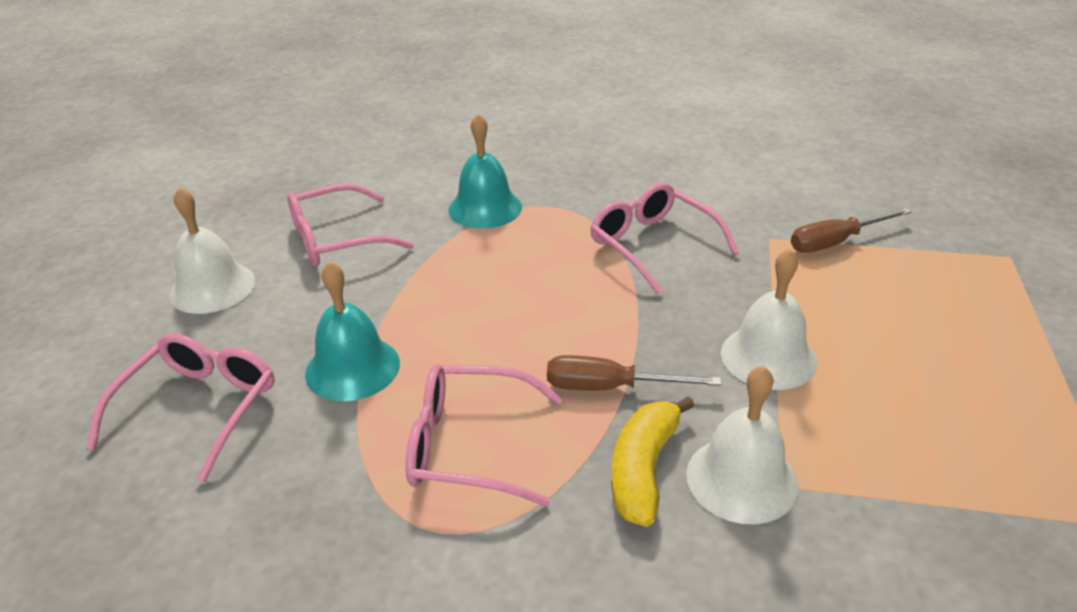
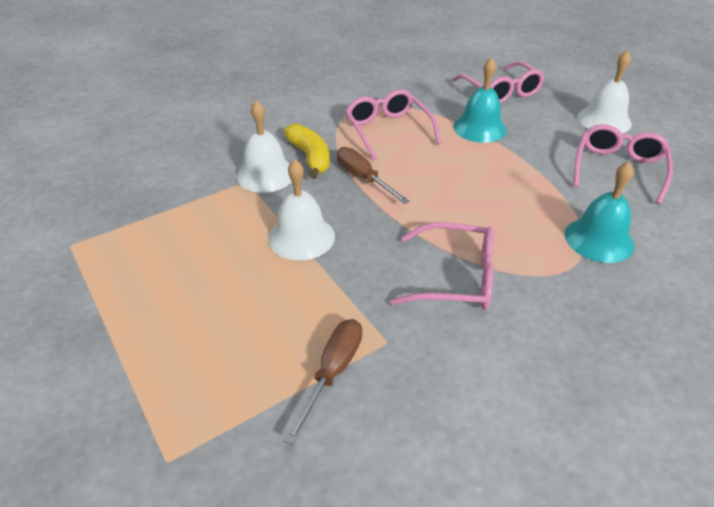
camera: 135 degrees right, 5 degrees up
(469, 446) = (388, 130): pink glasses -> pink glasses turned 75 degrees counterclockwise
(610, 387) = (363, 178): brown screwdriver -> brown screwdriver turned 90 degrees counterclockwise

